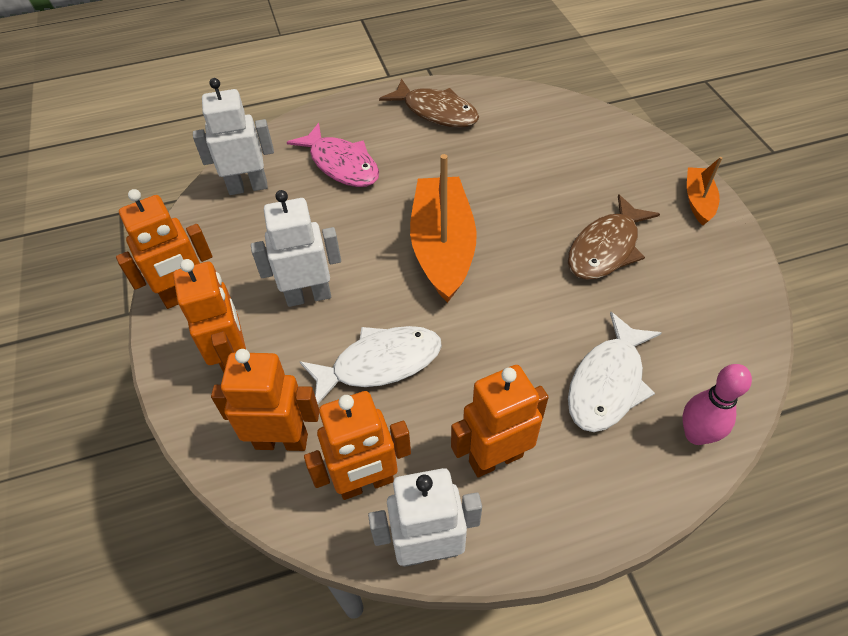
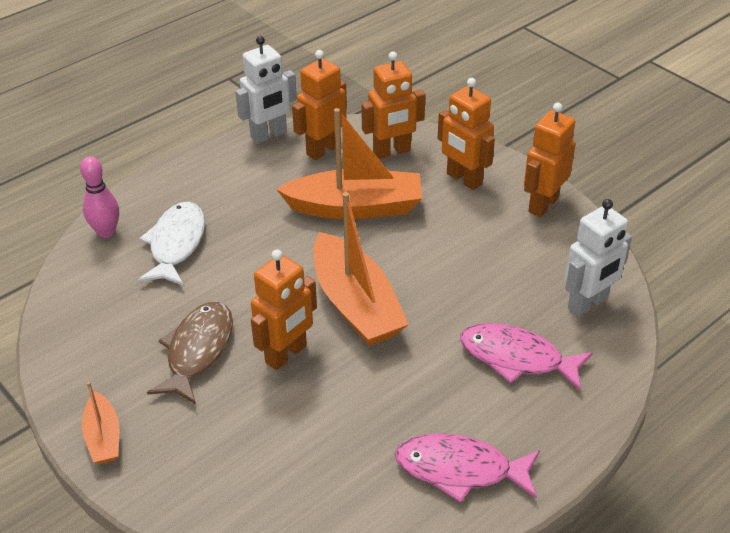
camera: 155 degrees right, 10 degrees down
(308, 296) = (445, 232): white robot -> none
(380, 363) = (355, 207): white fish -> orange boat
(436, 112) = (460, 470): brown fish -> pink fish
(495, 458) = (245, 182): orange robot -> orange robot (286, 354)

